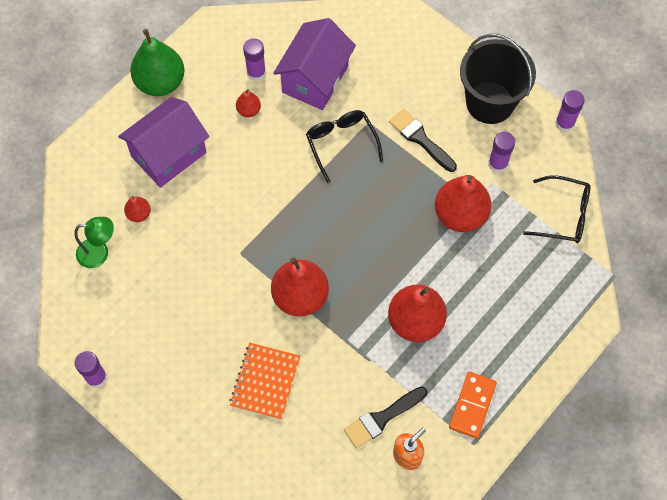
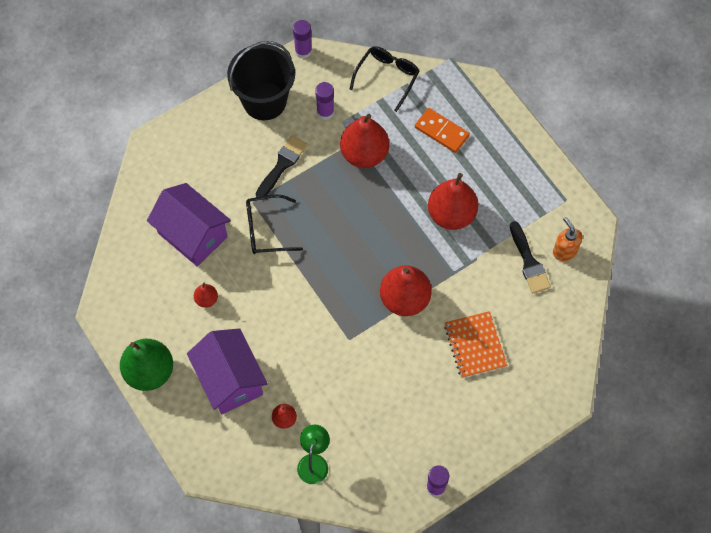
camera: 75 degrees left, 0 degrees up
(256, 73) = (168, 284): purple glue stick -> none
(265, 381) = (475, 345): orange notebook -> orange notebook turned 45 degrees clockwise
(420, 139) = (282, 165): black brush -> black brush turned 150 degrees clockwise
(472, 405) = (534, 192): orange domino -> orange domino (441, 131)

